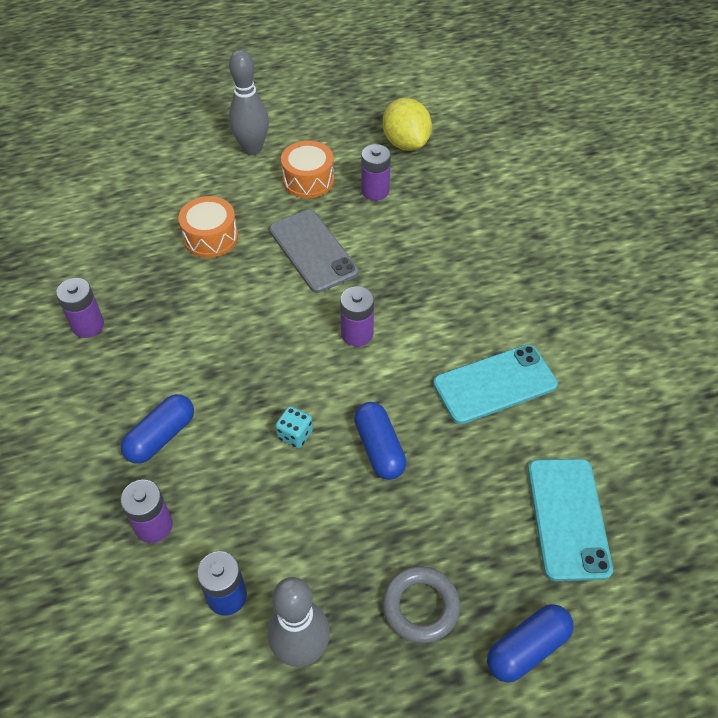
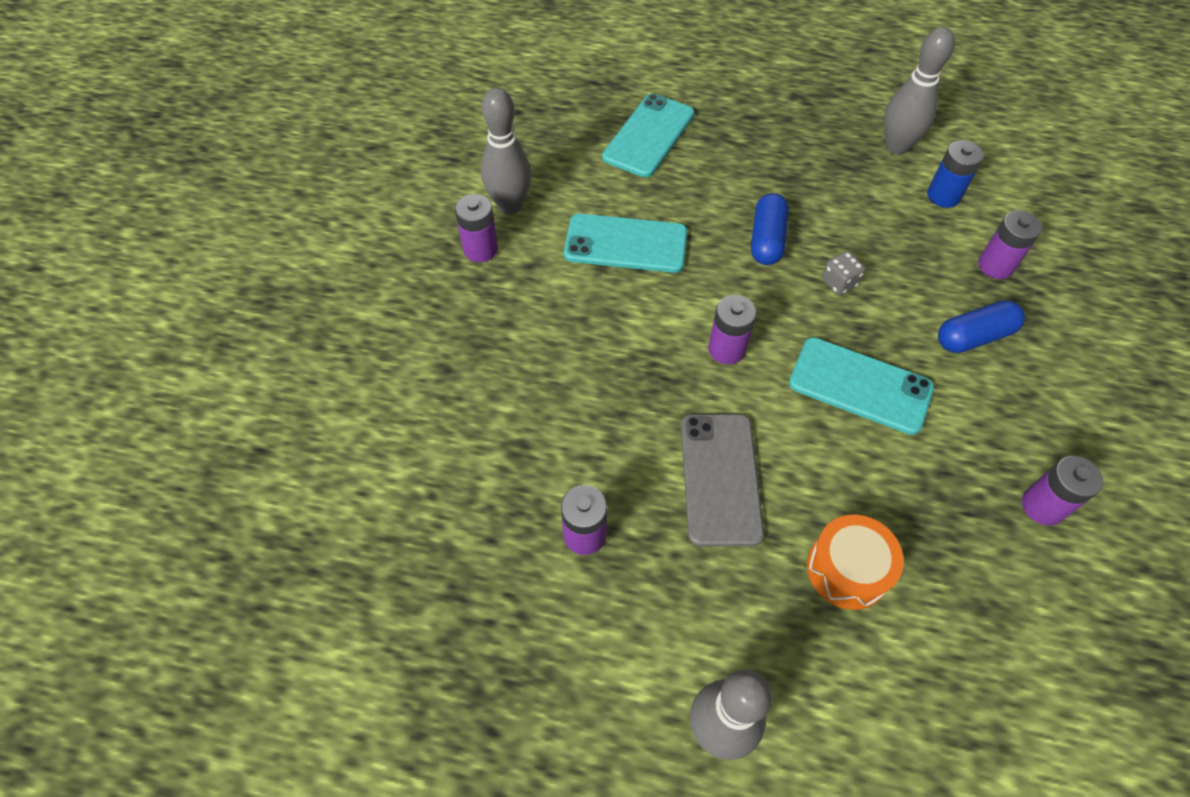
camera: 150 degrees left, 5 degrees up
(243, 352) = (860, 385): none -> turquoise phone
(295, 434) = (839, 282): turquoise dice -> grey dice
(308, 180) = (664, 606): orange drum -> none
(405, 143) = (480, 605): yellow lemon -> none
(420, 606) = (796, 134): grey ring -> none
(527, 648) = (737, 89): blue capsule -> none
(600, 324) = (480, 249): none -> purple battery
(617, 373) = (510, 205): none -> grey bowling pin

